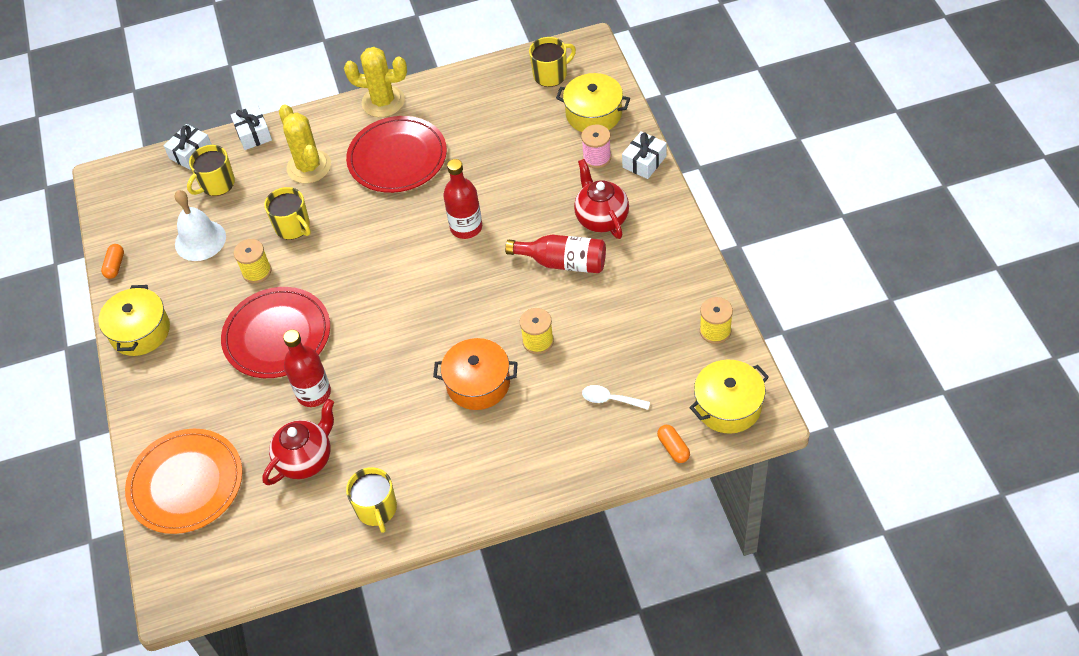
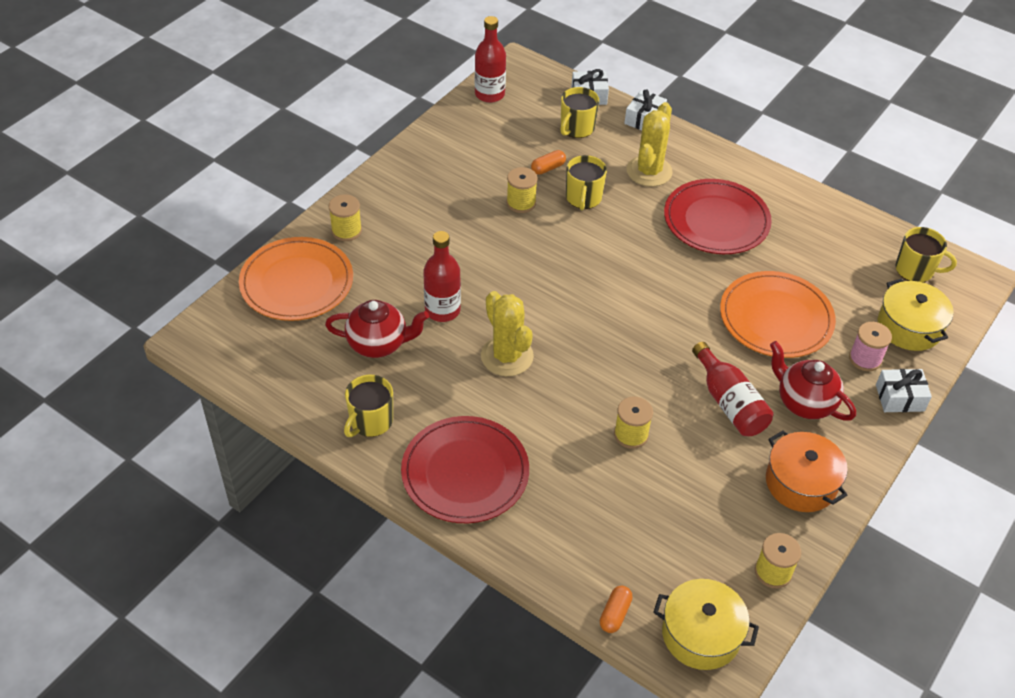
camera: 45 degrees right, 5 degrees down
(115, 266) = (448, 119): orange capsule -> orange capsule (548, 168)
(140, 331) = (405, 170): yellow pot -> none
(164, 414) = (346, 231): none -> yellow spool
(200, 240) = (517, 151): white bell -> none
(217, 184) = (576, 128): yellow mug -> yellow mug turned 60 degrees counterclockwise
(277, 335) = (474, 253): red plate -> red plate (465, 472)
(383, 102) = (761, 176): yellow cactus -> yellow cactus (507, 356)
(466, 227) = (695, 310): red bottle -> red bottle (489, 94)
(478, 383) = (549, 417): orange pot -> orange pot (801, 483)
(517, 184) = (776, 318): none -> orange plate
(601, 218) = (804, 402): red teapot -> red teapot turned 75 degrees counterclockwise
(610, 399) = (621, 529): white spoon -> none

